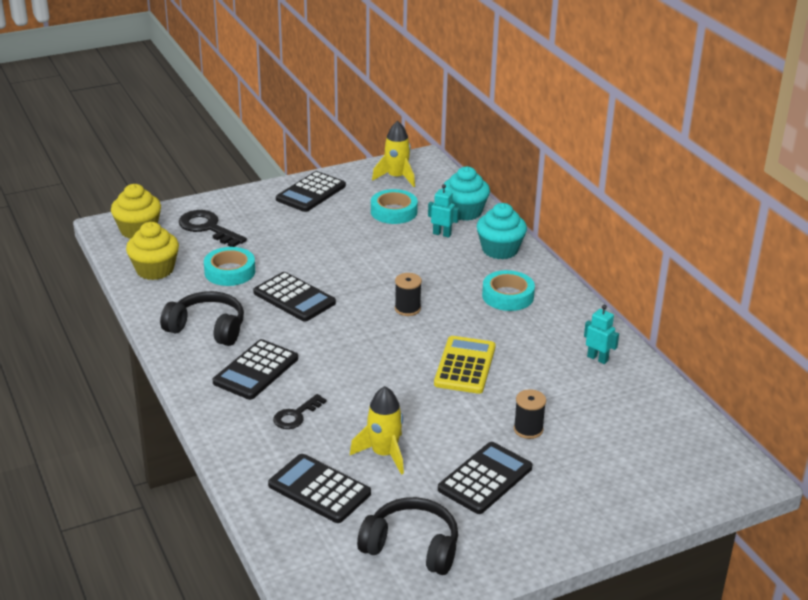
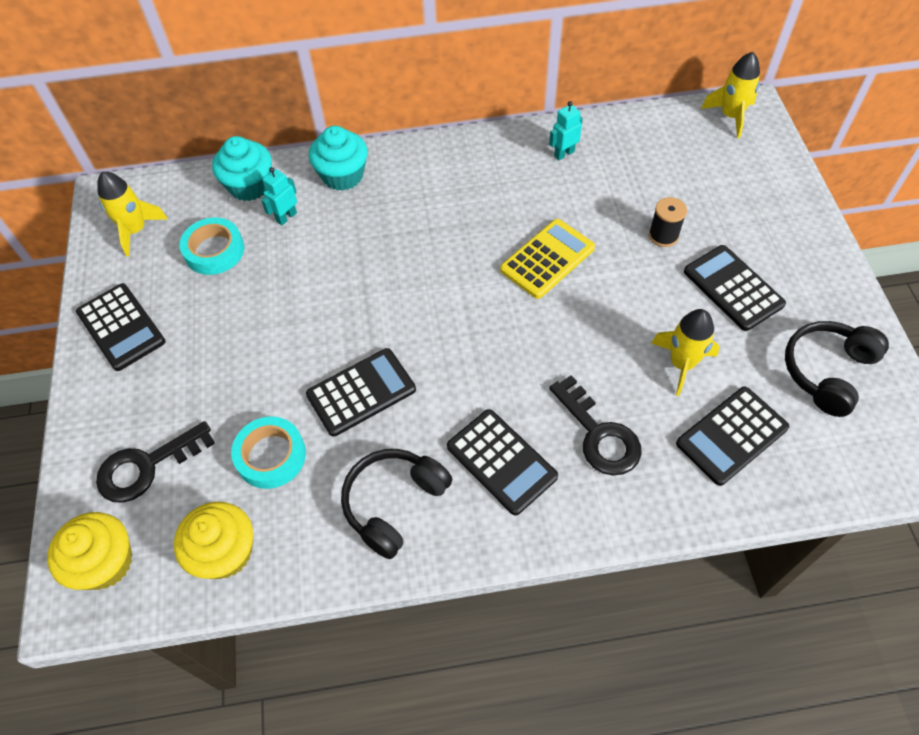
camera: 70 degrees left, 25 degrees up
(295, 415) = (599, 435): black key -> black key, size x1.62
(407, 309) = (426, 284): black spool -> none
(465, 366) = (547, 259): yellow calculator -> yellow calculator turned 105 degrees clockwise
(508, 296) = (433, 192): turquoise tape -> none
(724, 460) = (730, 116): none -> yellow rocket

